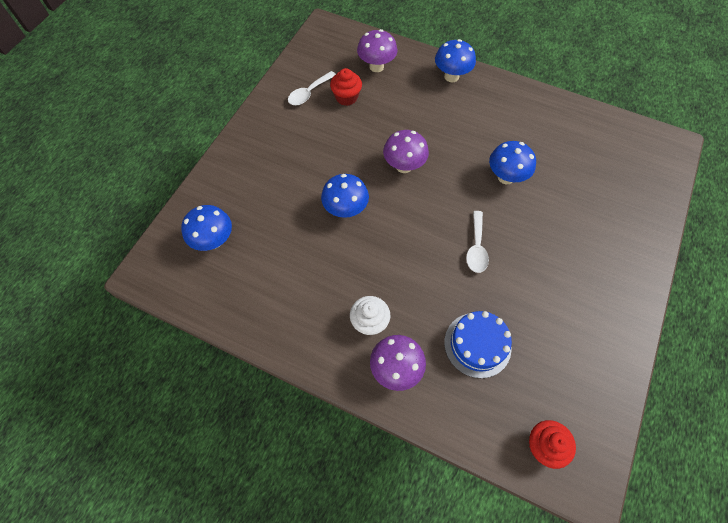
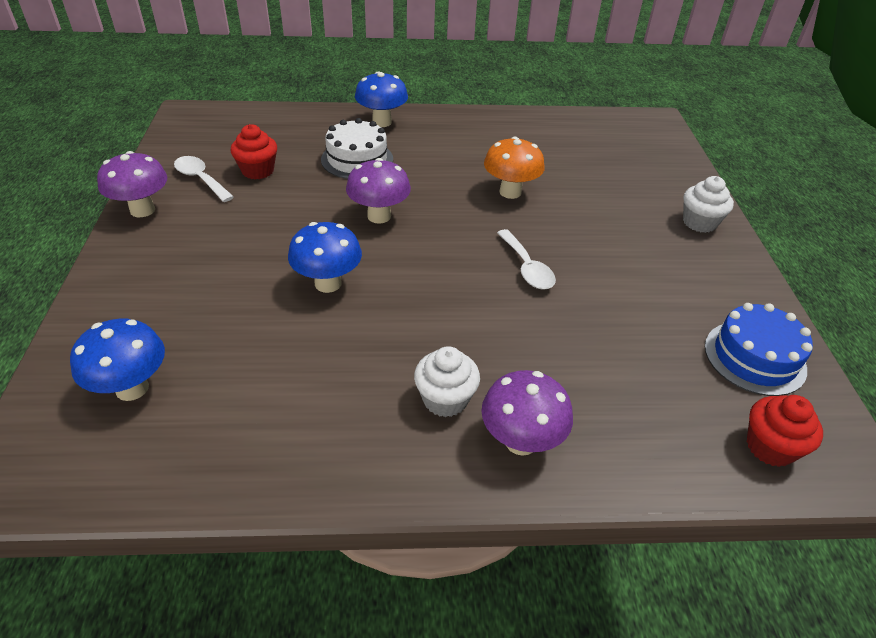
camera: 30 degrees left, 20 degrees down
(309, 93) = (201, 179): white spoon -> white spoon turned 120 degrees clockwise
(376, 67) = (281, 134): purple mushroom -> purple mushroom (142, 210)
(415, 108) = (357, 159): none -> white cake
(477, 344) = (604, 368): blue cake -> blue cake (754, 357)
(505, 177) = (510, 192): blue mushroom -> orange mushroom
(631, 259) = (699, 222): none -> white cupcake

